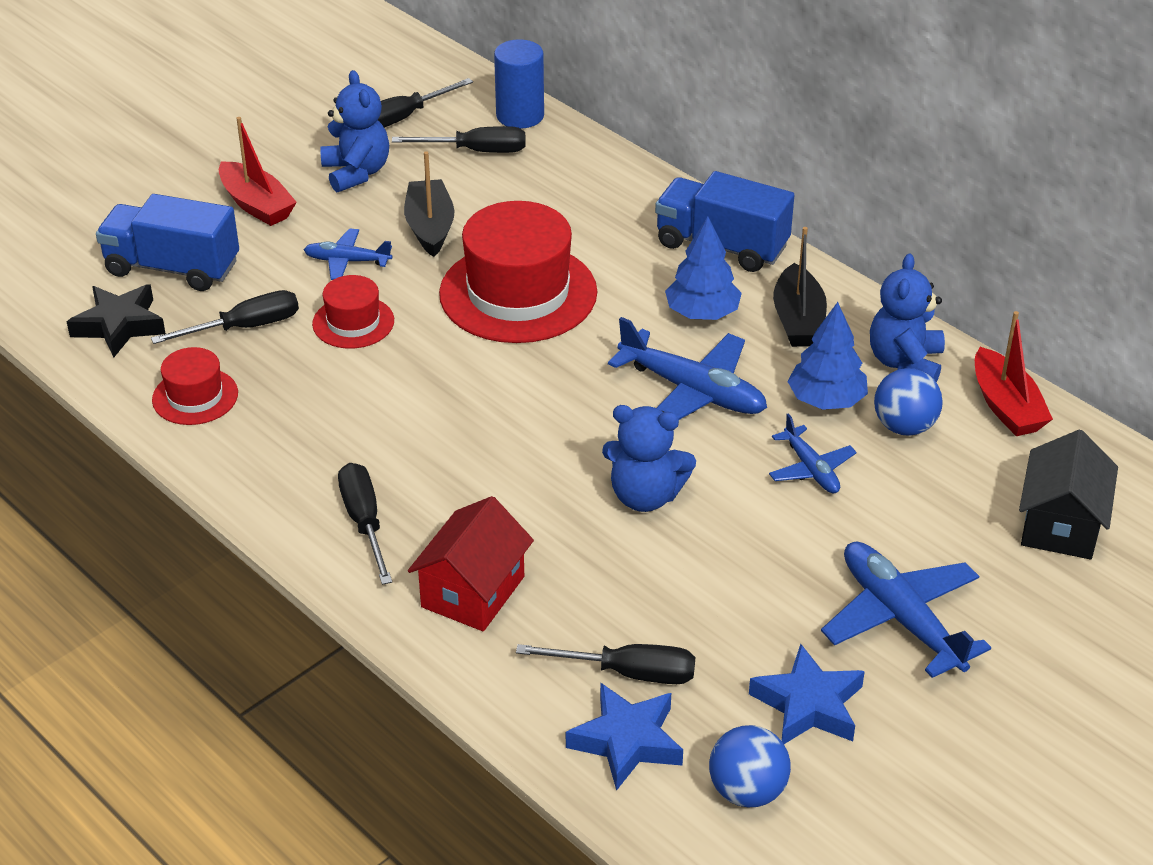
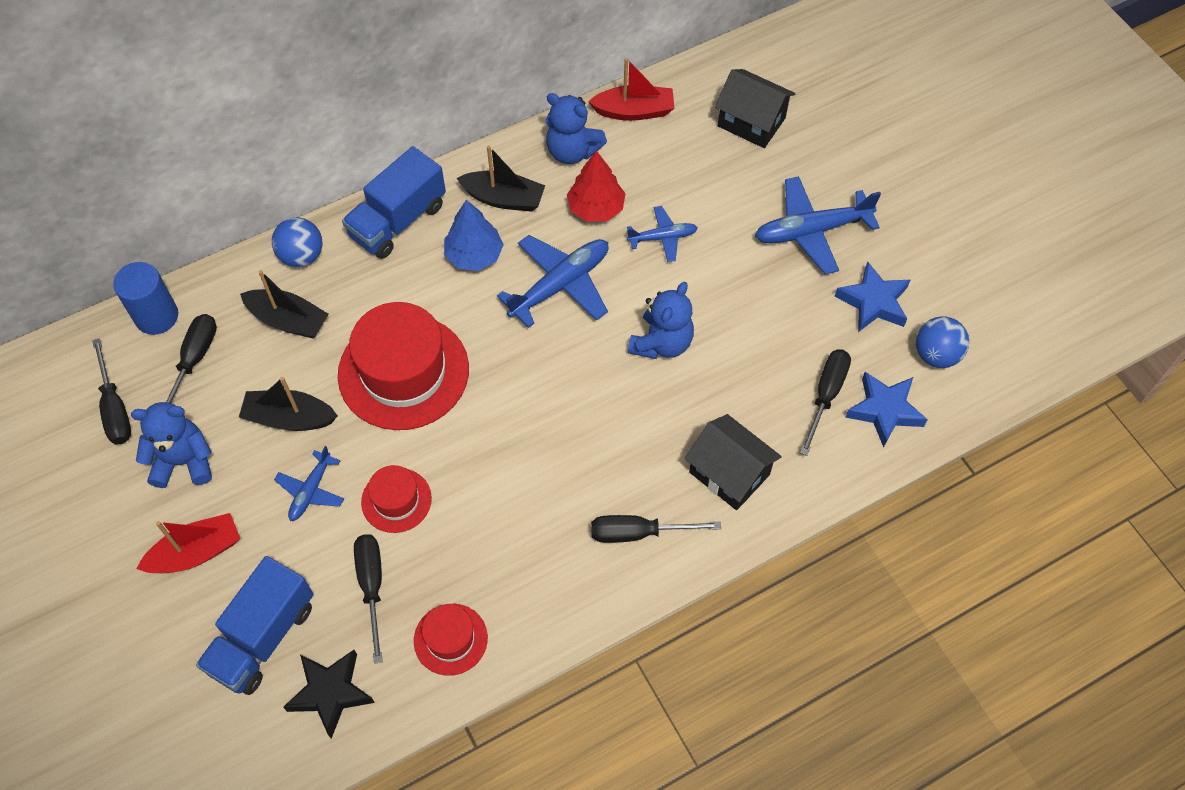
camera: 75 degrees left, 20 degrees up
(473, 592) = (729, 473): red house -> black house
(551, 199) = (288, 320): none -> black boat
(826, 400) = (596, 208): blue tree -> red tree
(904, 426) = (636, 172): blue ball -> blue ball (302, 256)

